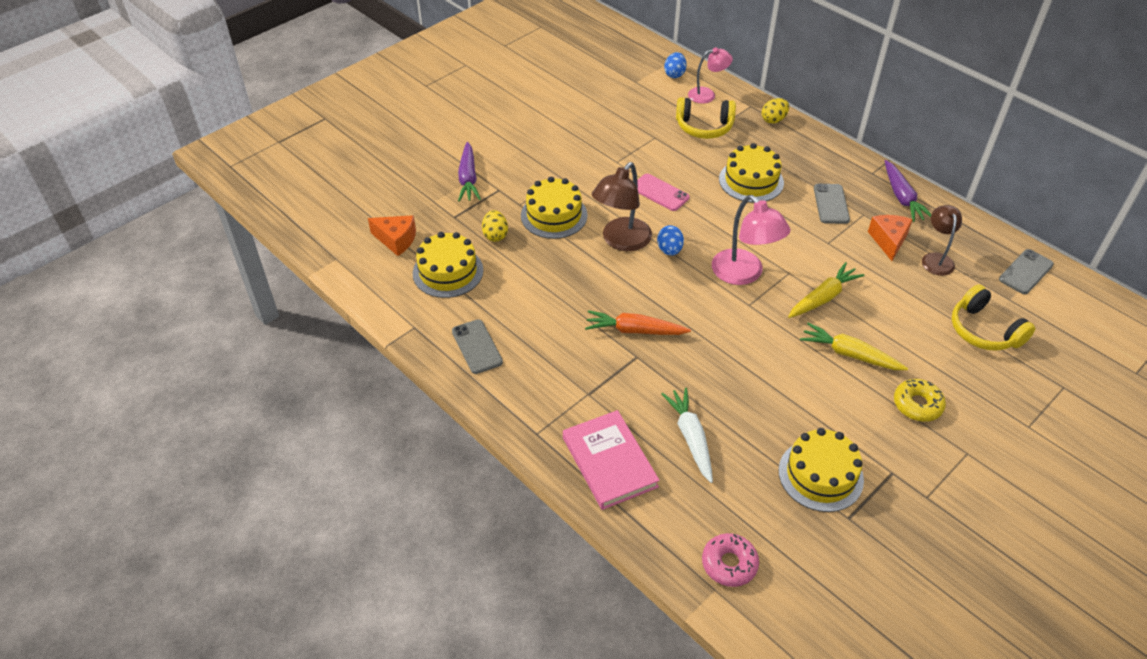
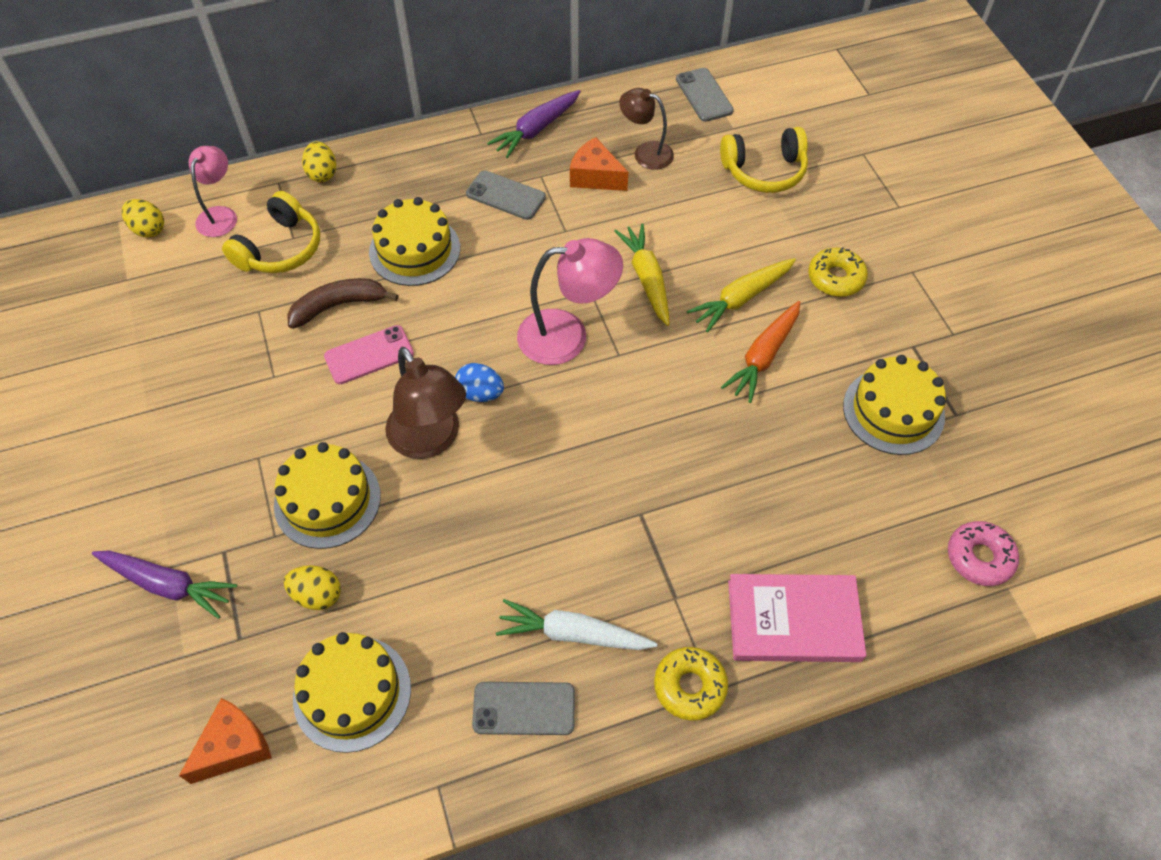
camera: 65 degrees left, 10 degrees up
(532, 420) = (690, 686): none -> yellow donut
(635, 330) = (596, 496): orange carrot -> orange carrot (763, 356)
(674, 74) = (148, 229): blue egg -> yellow egg
(684, 166) = (338, 306): none -> brown banana
(691, 438) = (793, 513): white carrot -> white carrot (573, 634)
(902, 197) = (536, 129): purple carrot -> purple carrot turned 120 degrees clockwise

